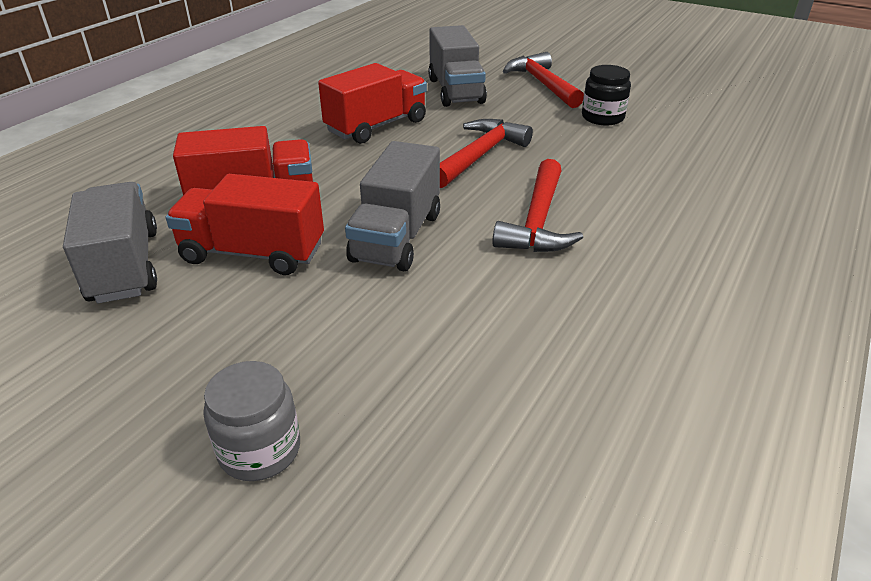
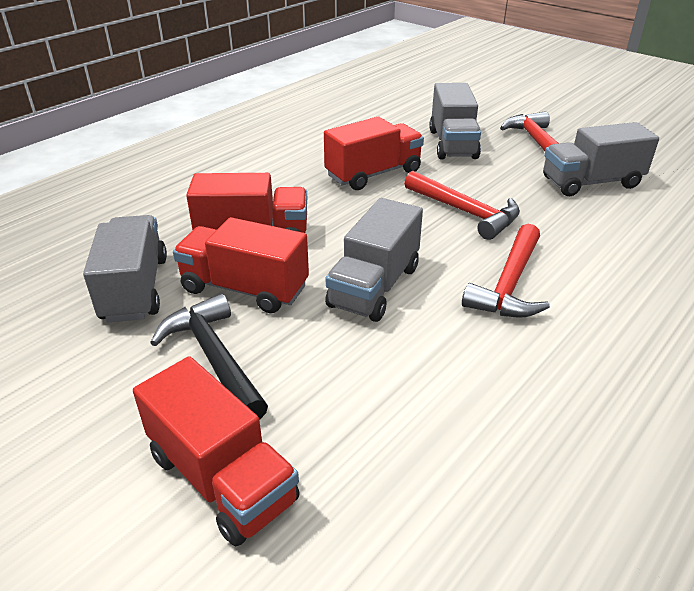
camera: 10 degrees right, 0 degrees up
(230, 328) = (215, 358): none -> black hammer
(260, 450) = (222, 478): grey jar -> red truck
(480, 156) = (465, 212): red hammer -> red hammer turned 90 degrees clockwise
(602, 117) = (591, 182): black jar -> grey truck

